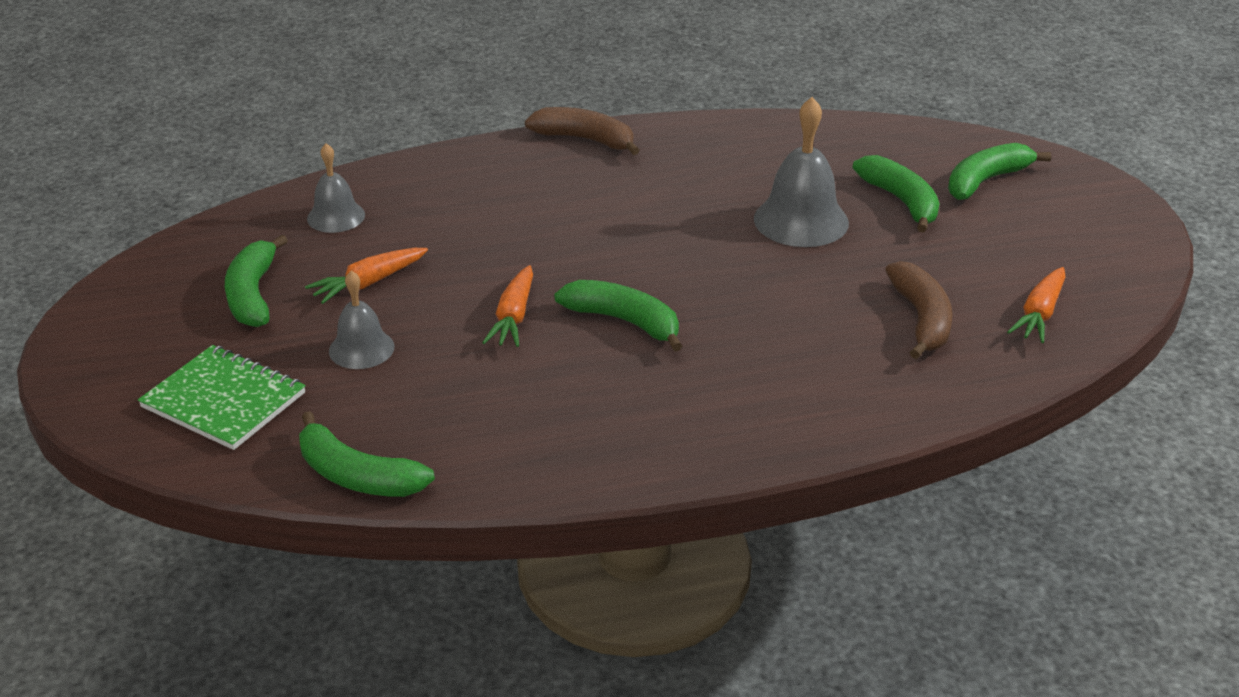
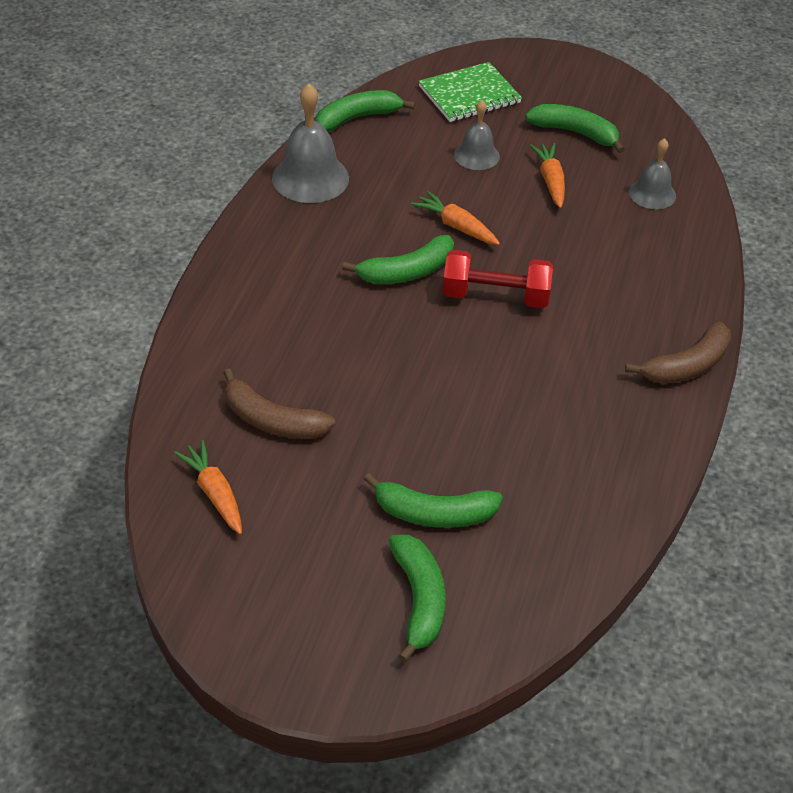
camera: 120 degrees right, 10 degrees up
(602, 256) = (495, 296): none -> red dumbbell
(801, 220) = (456, 430): grey bell -> grey bell (310, 178)

